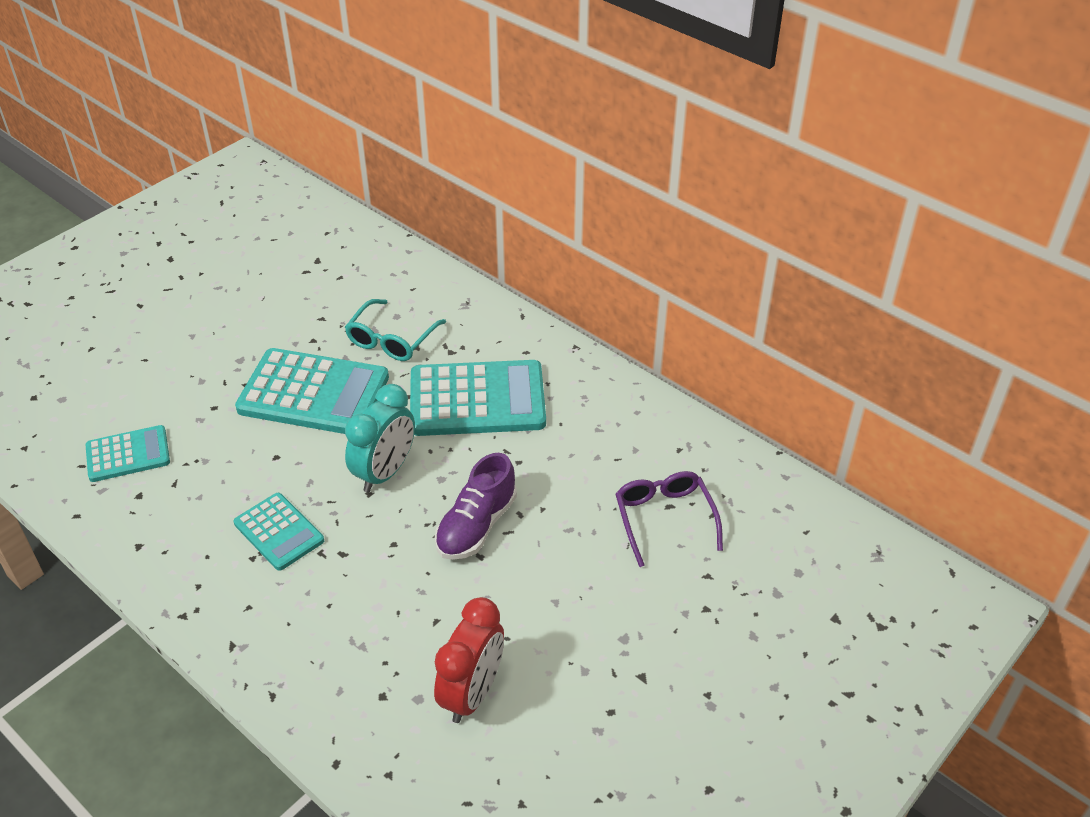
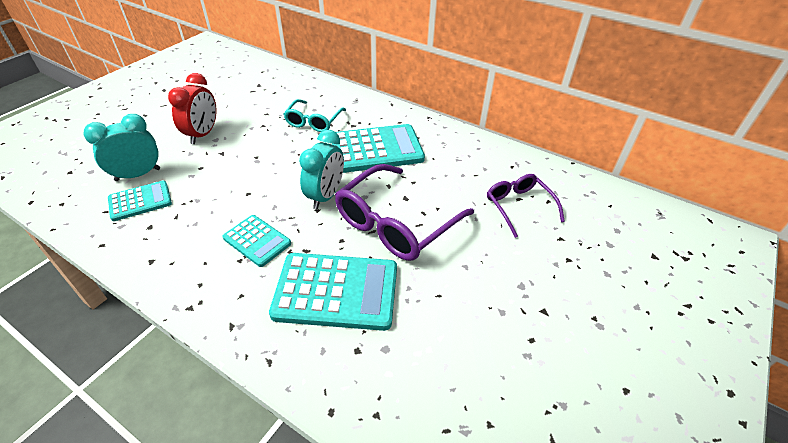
camera: 10 degrees left, 0 degrees up
(126, 411) = (138, 175): none -> turquoise clock
(313, 393) = (268, 154): turquoise calculator -> turquoise calculator (336, 291)
(472, 693) = (425, 339): red clock -> red clock (203, 134)
(476, 525) = (396, 223): purple shoe -> purple glasses

